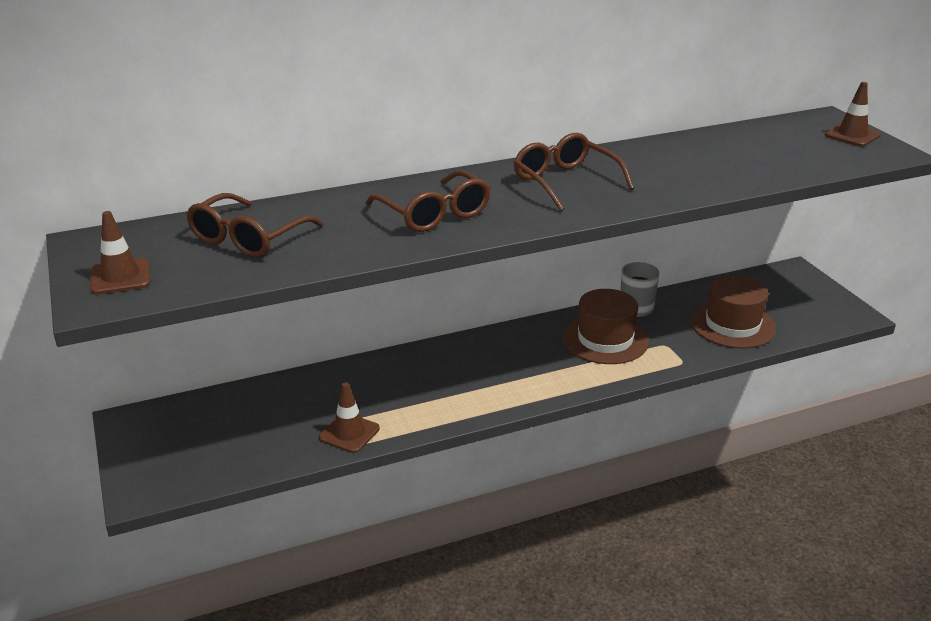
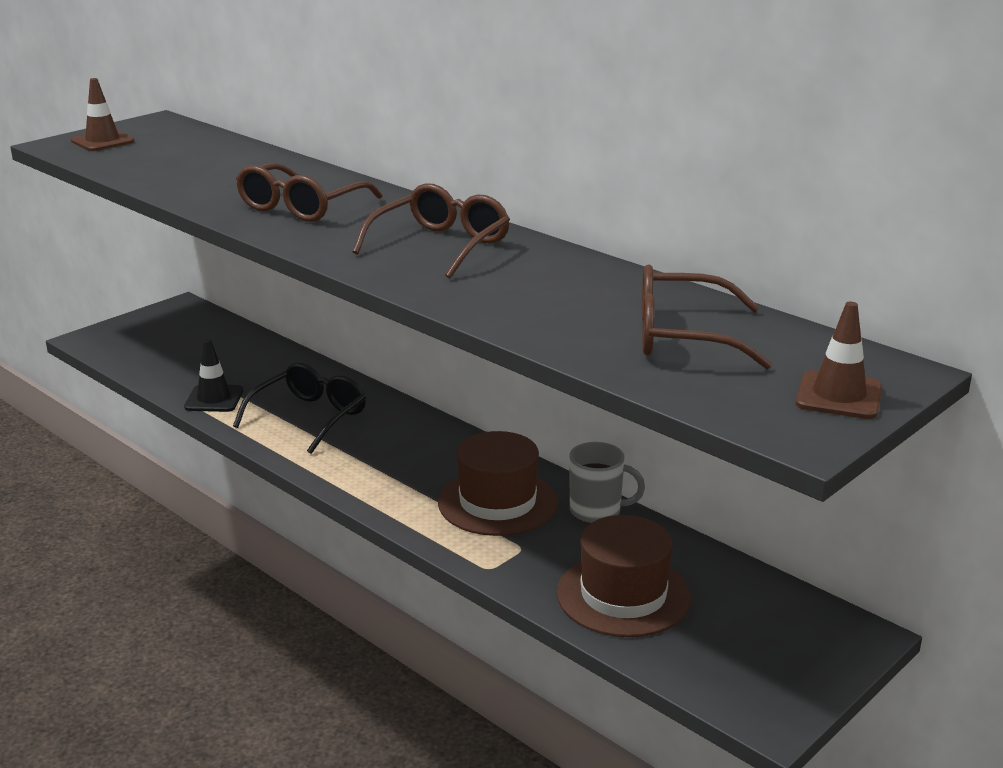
camera: 65 degrees right, 5 degrees down
(248, 238) = (196, 159): brown glasses -> brown glasses (682, 337)
(349, 433) = (214, 399): brown traffic cone -> black traffic cone
(424, 390) = (309, 417): none -> black glasses

